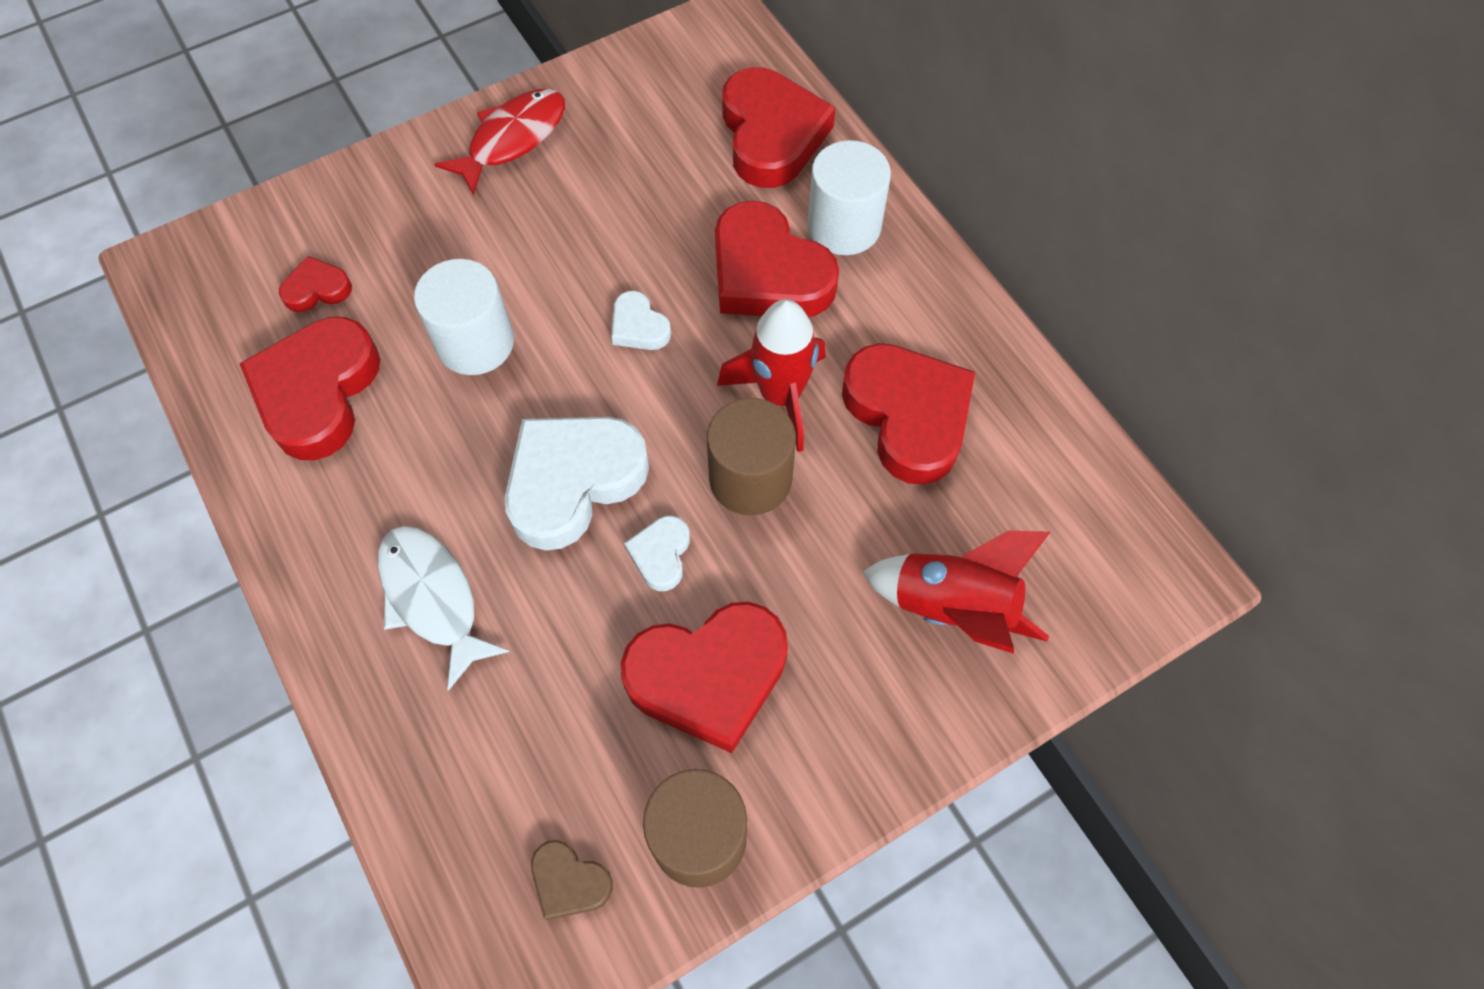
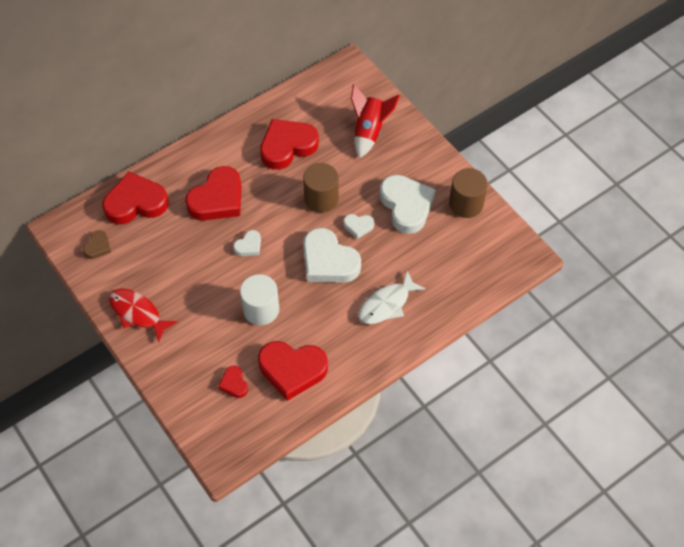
camera: 95 degrees left, 5 degrees down
(569, 881) = (488, 241): brown heart -> brown heart (98, 247)
(708, 676) = (406, 206): red heart -> white heart
(780, 396) = (281, 190): red rocket -> none
(844, 226) = (190, 172): white cylinder -> none

